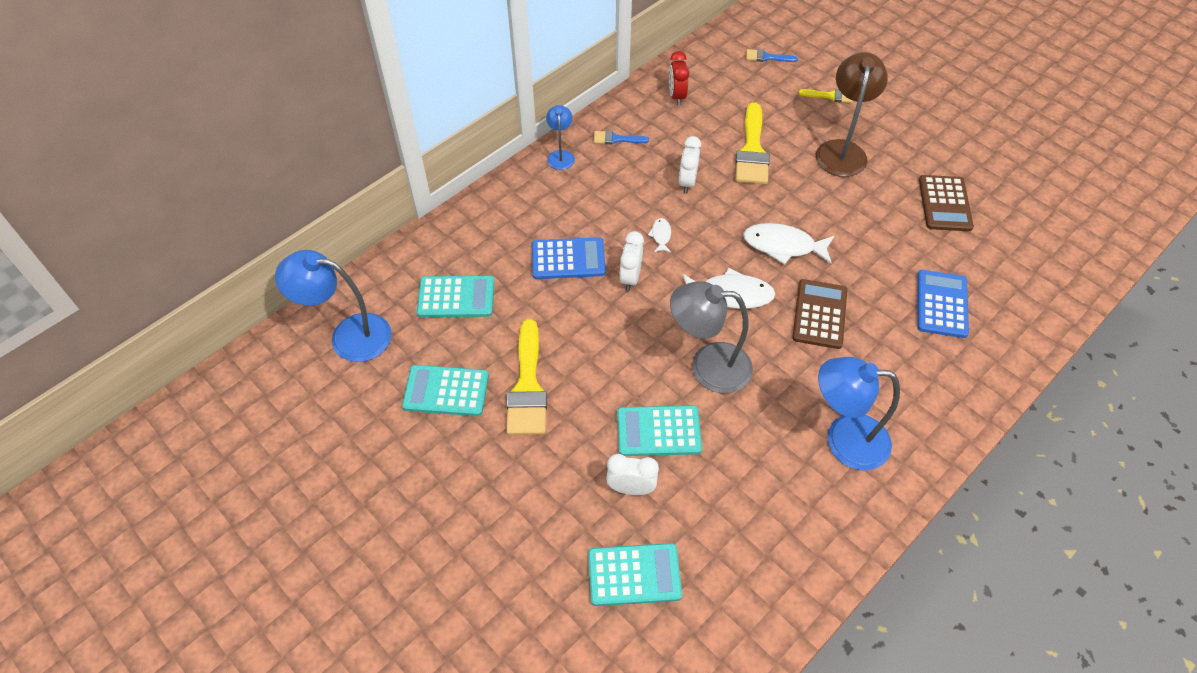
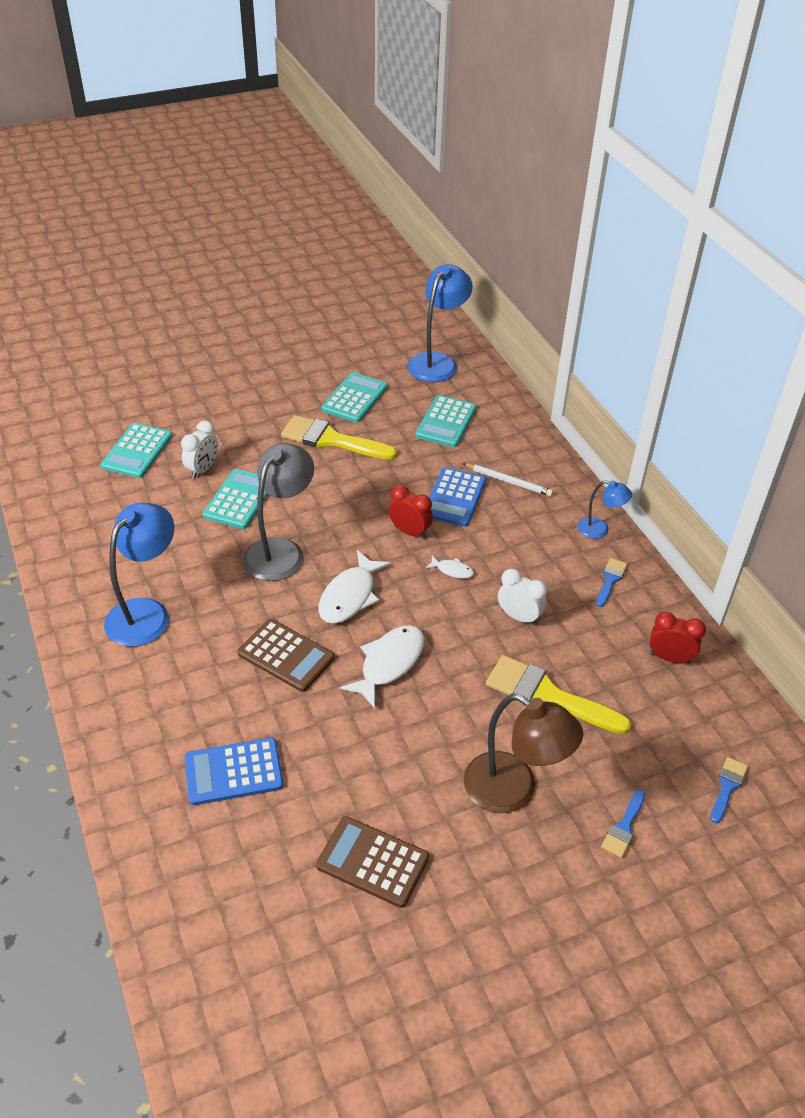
camera: 110 degrees right, 10 degrees down
(527, 227) = (508, 481): none -> white pencil
(630, 278) = (410, 532): white clock -> red clock
(830, 96) = (624, 827): yellow brush -> blue brush
(941, 304) = (233, 772): blue calculator -> blue calculator turned 135 degrees clockwise

